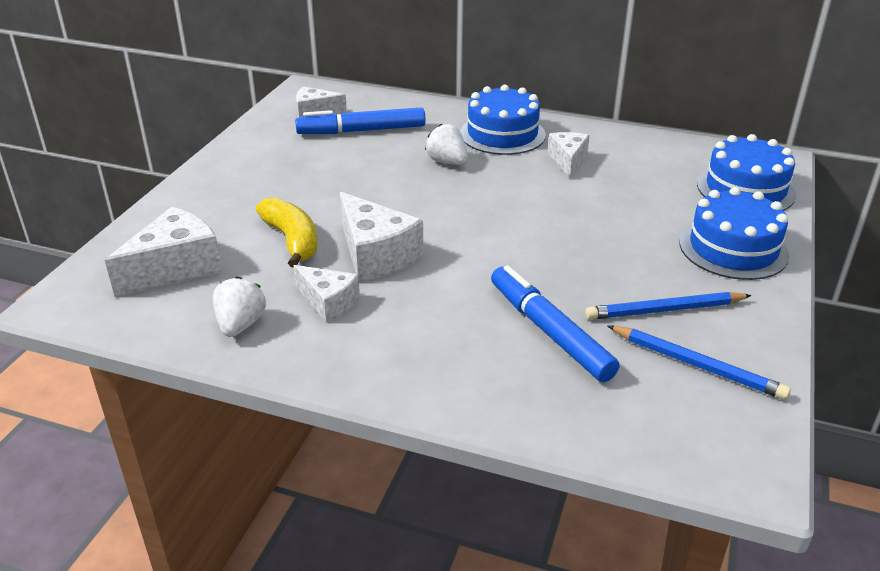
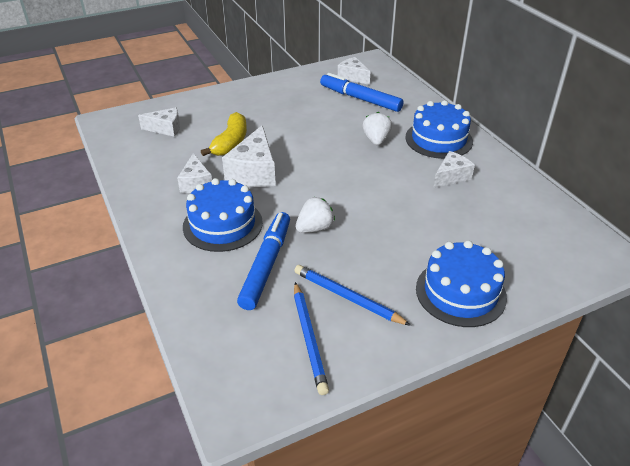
camera: 45 degrees right, 5 degrees up
(175, 268) = (166, 128): white cheese -> white cheese, size x0.63
(240, 325) = (147, 171): white strawberry -> white strawberry (315, 228)
(745, 189) = (546, 262): blue cake -> blue cake (222, 224)

